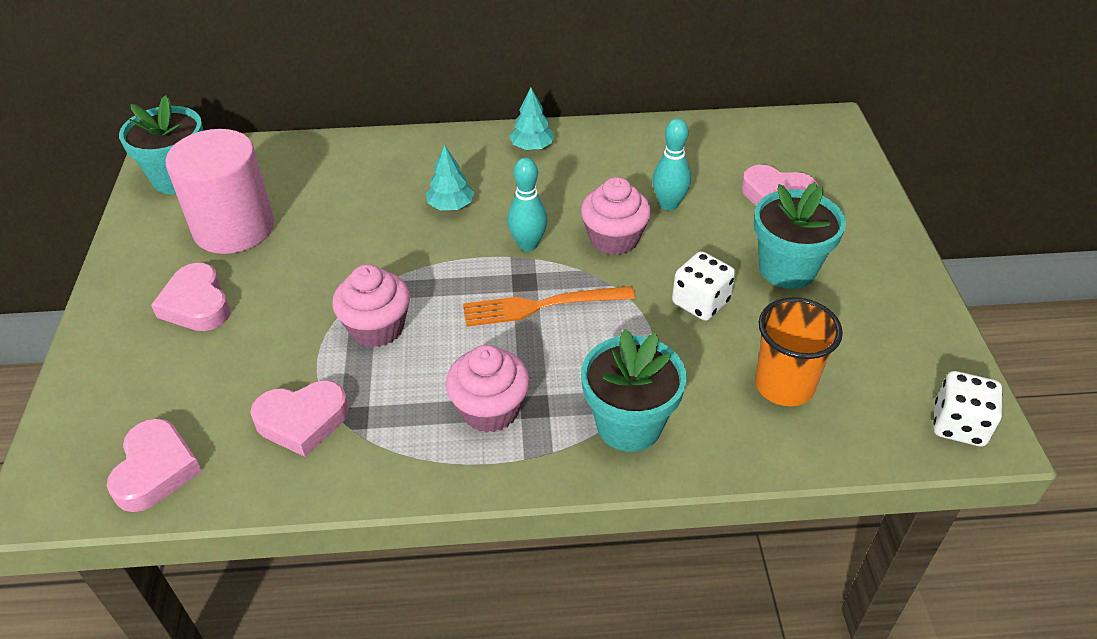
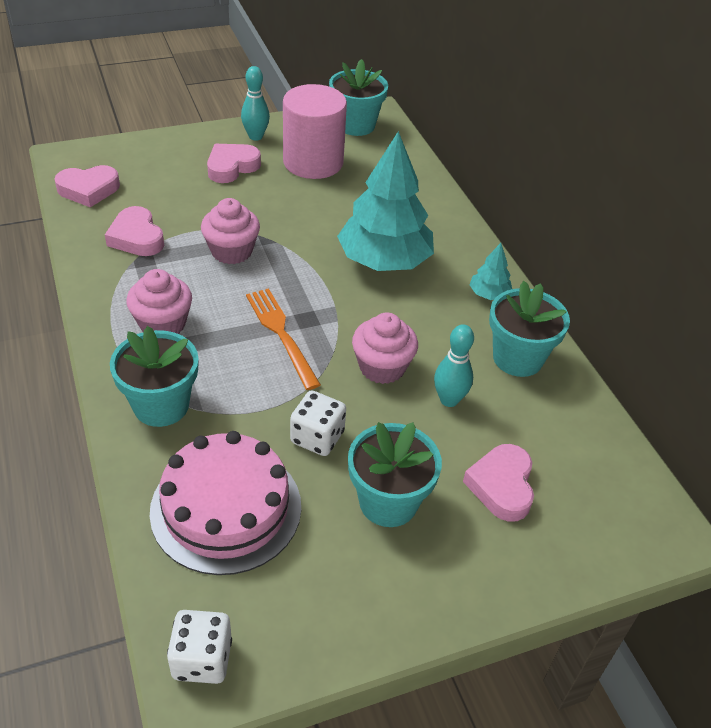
camera: 70 degrees right, 0 degrees up
(451, 205) = (384, 261): turquoise tree -> turquoise tree, size x2.29
(528, 244) = (353, 314): turquoise bowling pin -> turquoise bowling pin (255, 136)
(625, 150) = (517, 358): none -> turquoise flower pot
(784, 385) = (226, 508): orange cup -> pink cake

